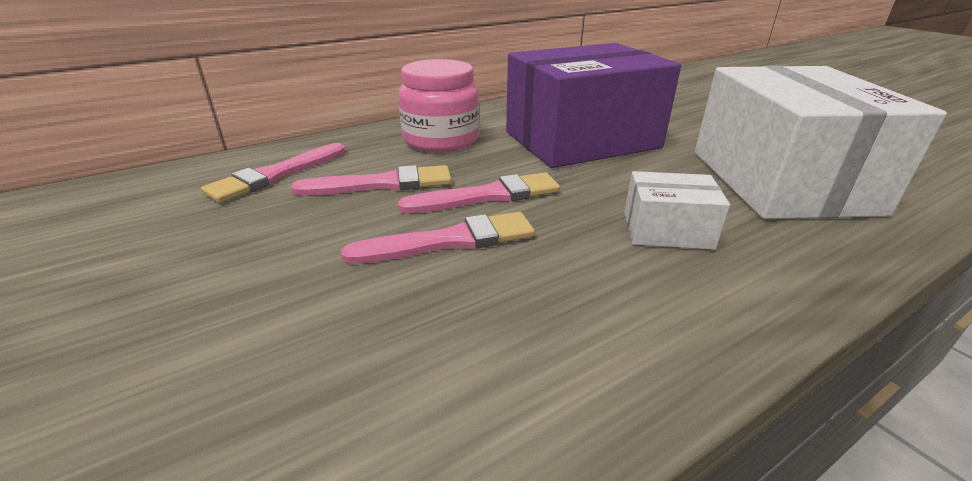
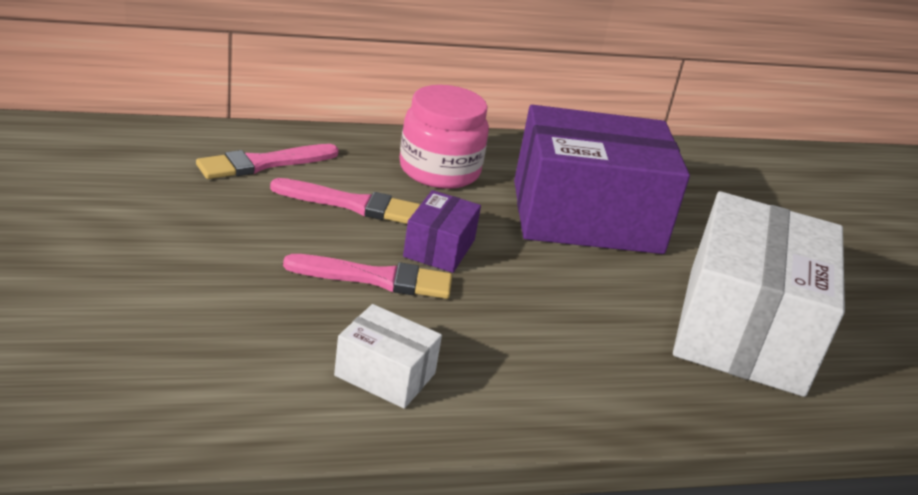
camera: 15 degrees right, 0 degrees up
(488, 196) = (439, 248): pink brush -> purple box
(667, 230) = (571, 334): white box -> white box (385, 374)

